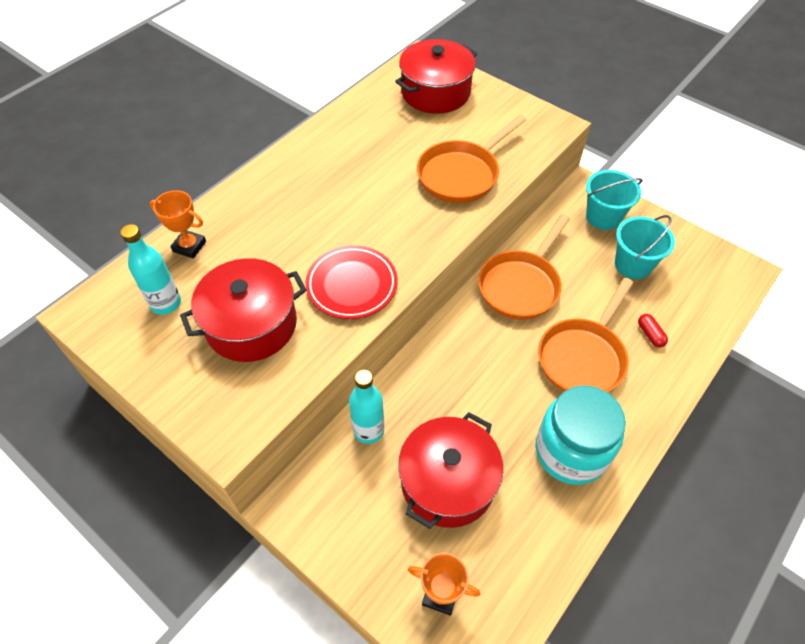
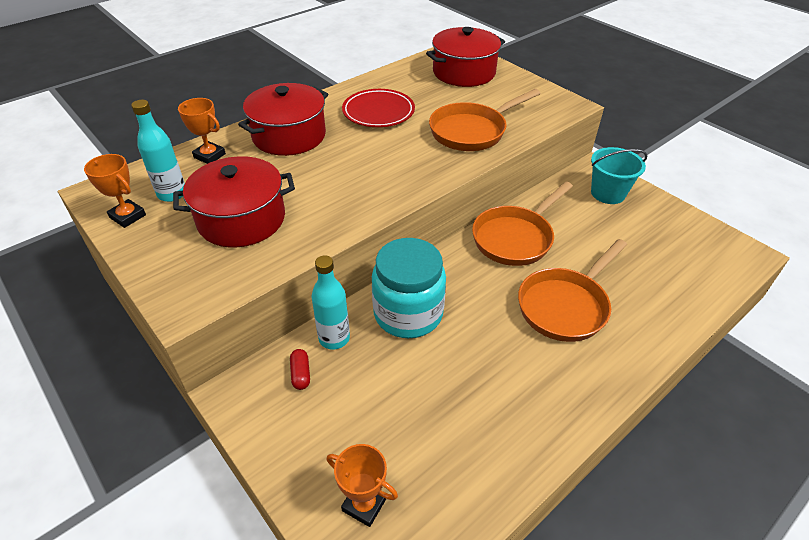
camera: 10 degrees right, 10 degrees down
(128, 339) = (128, 216): none -> orange trophy
(352, 285) = (344, 201): red plate -> red plate (378, 112)
(448, 482) = (400, 396): red pot -> red pot (289, 136)
(571, 452) = (535, 389): turquoise jar -> turquoise jar (408, 313)
(633, 265) = (631, 235): turquoise bucket -> none
(650, 334) = (639, 296): red capsule -> red capsule (301, 374)

